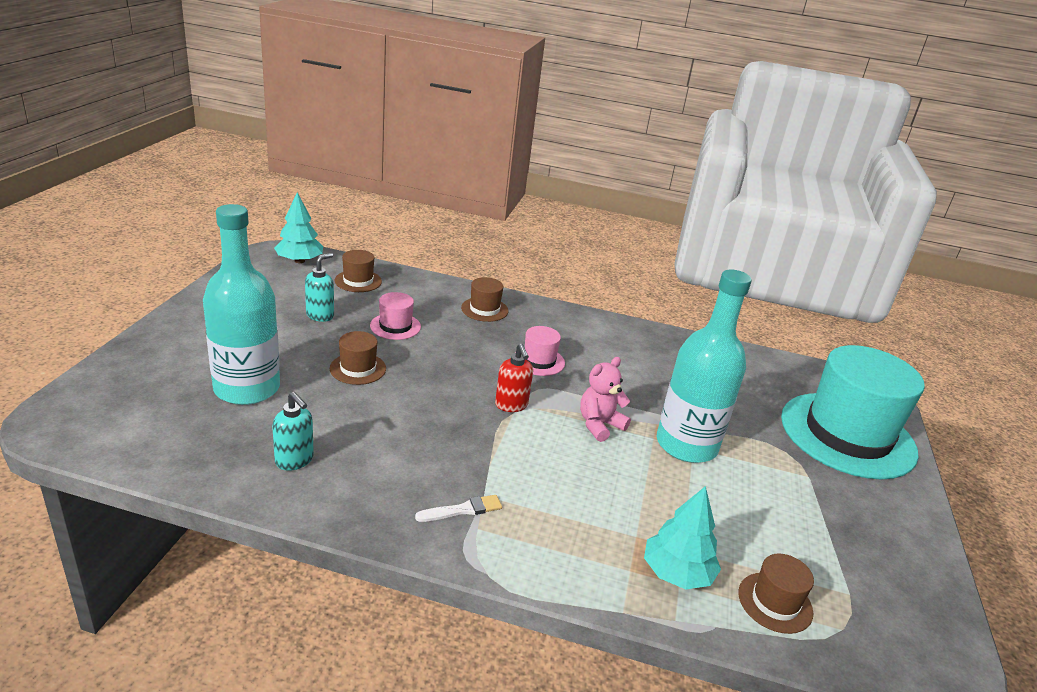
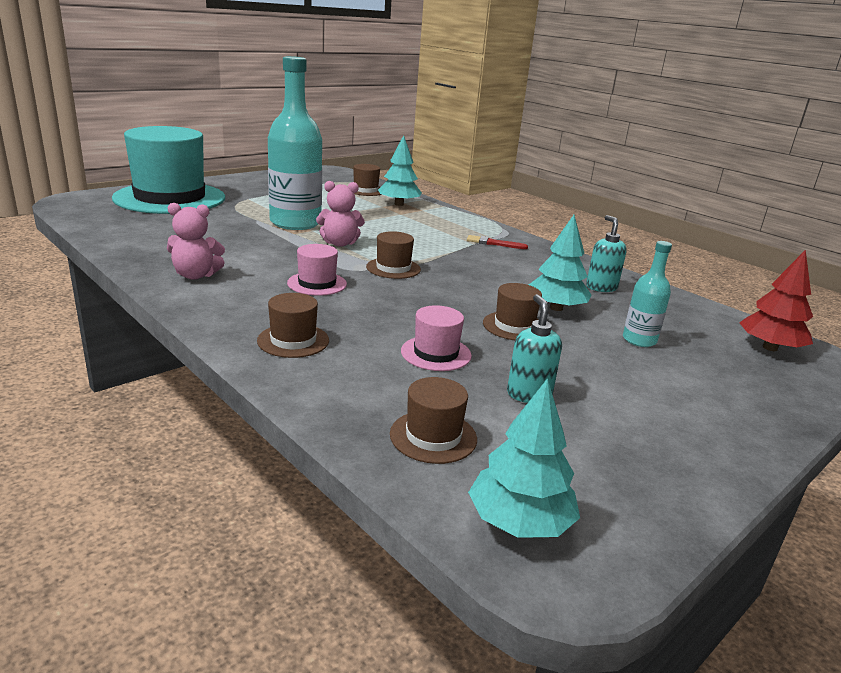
camera: 145 degrees left, 5 degrees down
(111, 423) = (770, 348): none -> red tree
(247, 388) = (639, 340): turquoise bottle -> turquoise bottle, size x0.49
(320, 315) = (529, 394): turquoise soap dispenser -> turquoise soap dispenser turned 105 degrees clockwise
(332, 405) = (556, 308): none -> turquoise tree
(463, 510) = (493, 243): white brush -> red brush
(511, 405) = (393, 268): red soap dispenser -> brown hat
(619, 338) = (196, 275): none -> pink teddy bear

